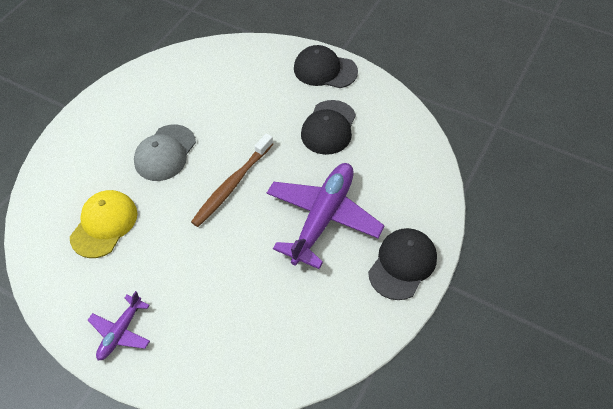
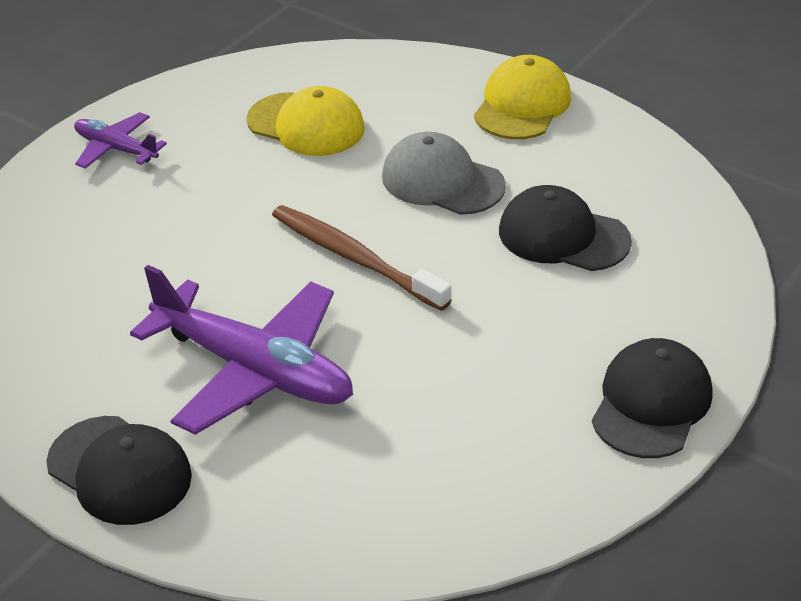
camera: 95 degrees right, 15 degrees down
(96, 123) = (522, 105): none -> yellow cap
(328, 127) = (477, 396): black cap -> black cap (563, 236)

